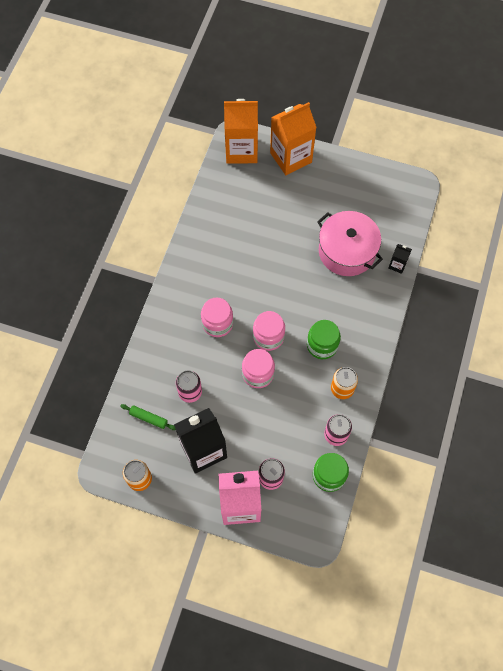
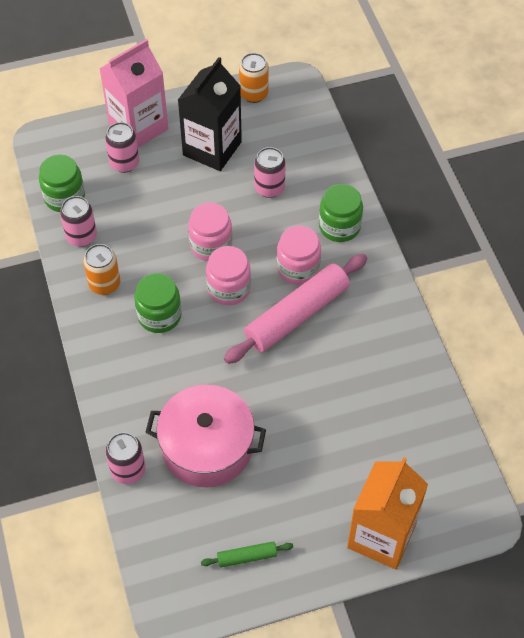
camera: 145 degrees right, 10 degrees down
(148, 418) = (291, 143): green rolling pin -> green rolling pin (247, 557)
(170, 335) = (339, 226): none -> green jar
(241, 150) = (456, 502): orange carton -> none
(241, 294) = (297, 315): none -> pink rolling pin
(397, 265) = (128, 470): black carton -> pink can

